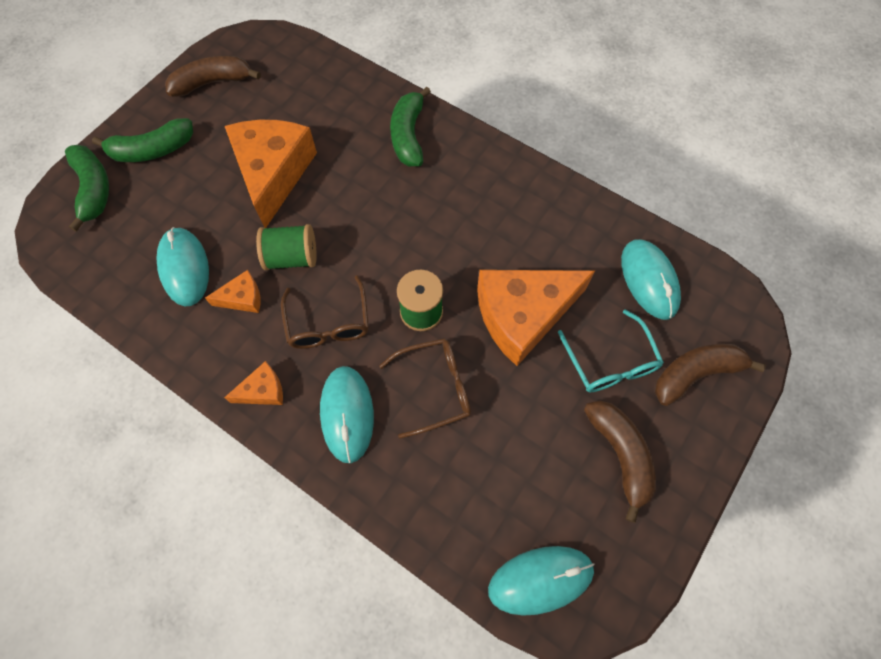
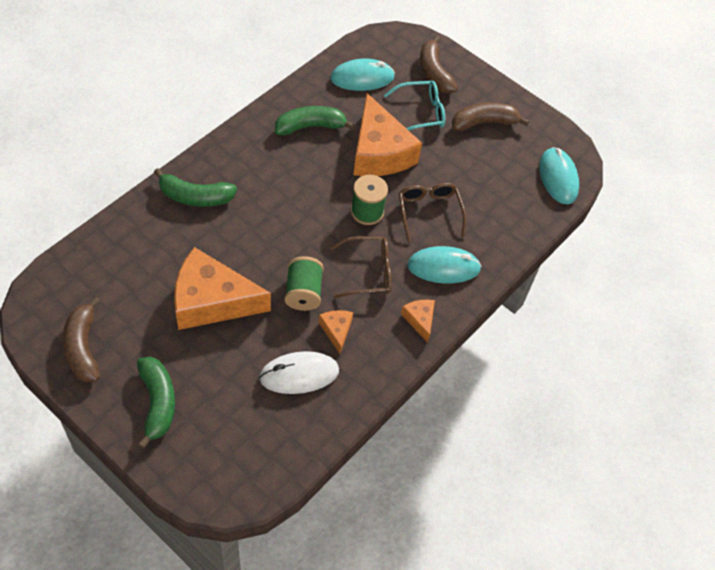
camera: 90 degrees left, 10 degrees down
(94, 189) = (194, 455): green banana -> green banana (310, 126)
(184, 268) = (299, 374): turquoise mouse -> white mouse

